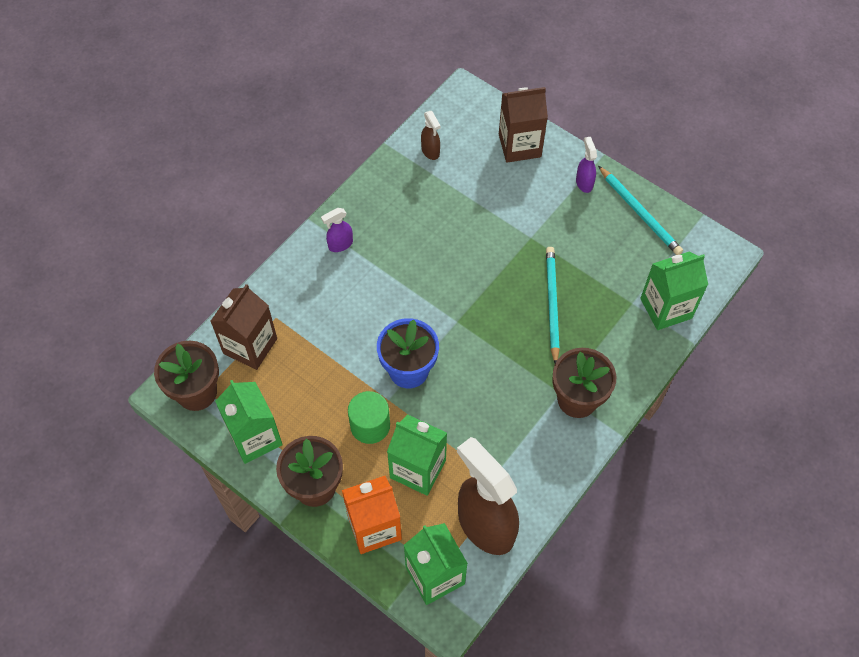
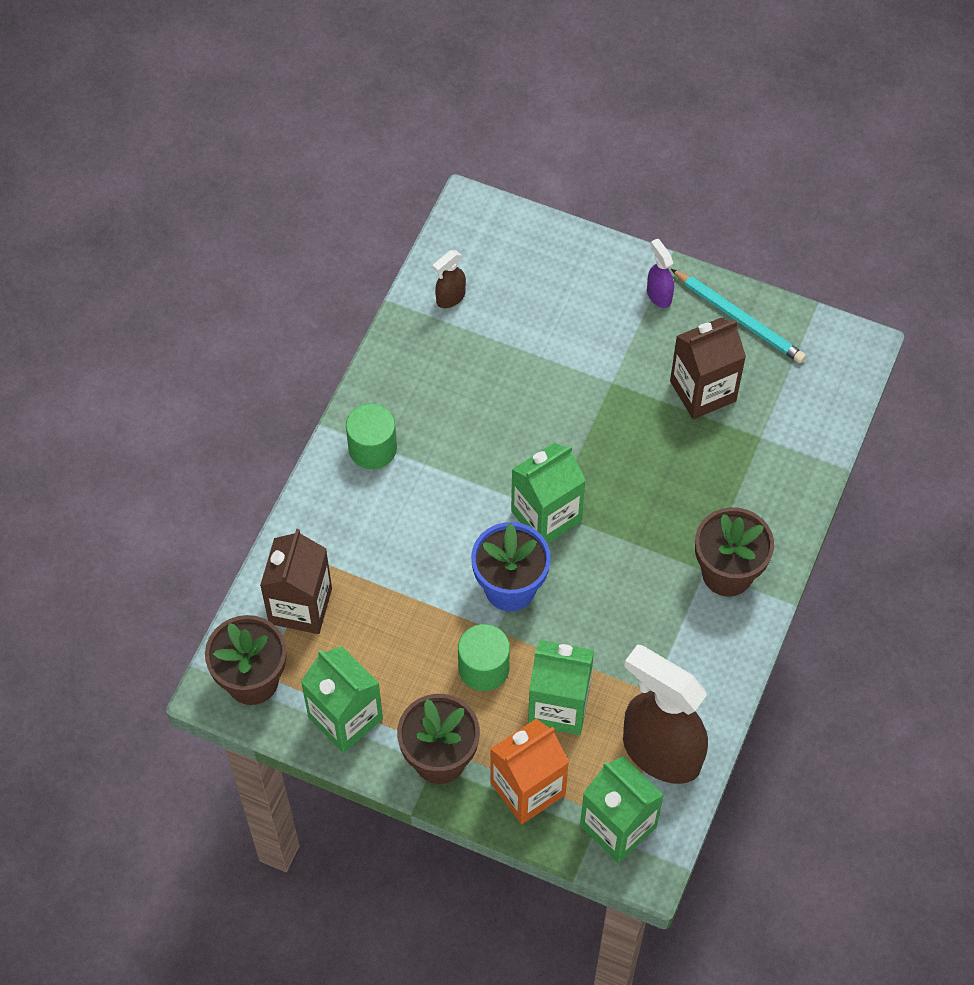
camera: 15 degrees left, 0 degrees up
(340, 244) = (372, 448): purple spray bottle -> green cylinder
(430, 151) = (450, 298): brown spray bottle -> brown spray bottle turned 90 degrees clockwise
(519, 145) = (563, 264): brown carton -> brown carton (703, 391)
(551, 304) = (662, 462): turquoise pencil -> none
(666, 308) = (804, 434): green carton -> green carton (546, 516)

